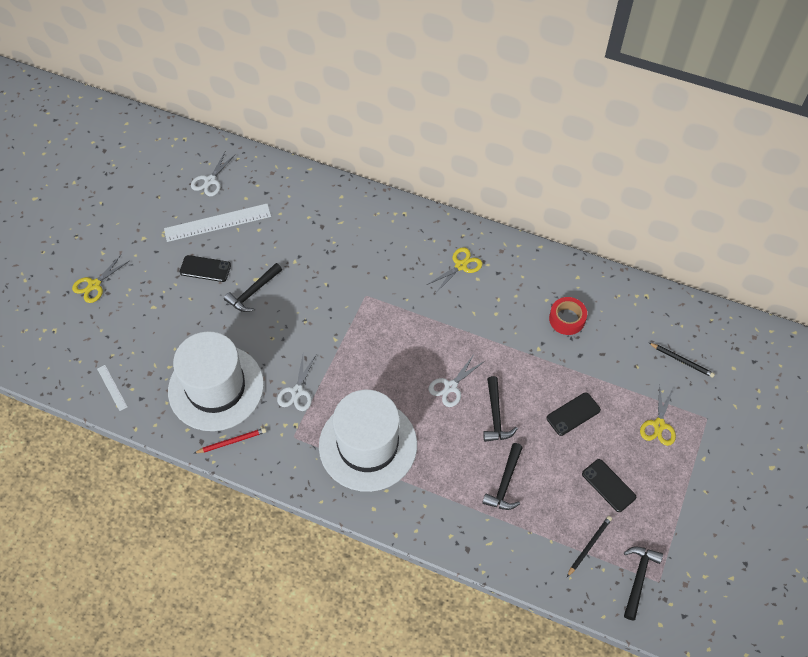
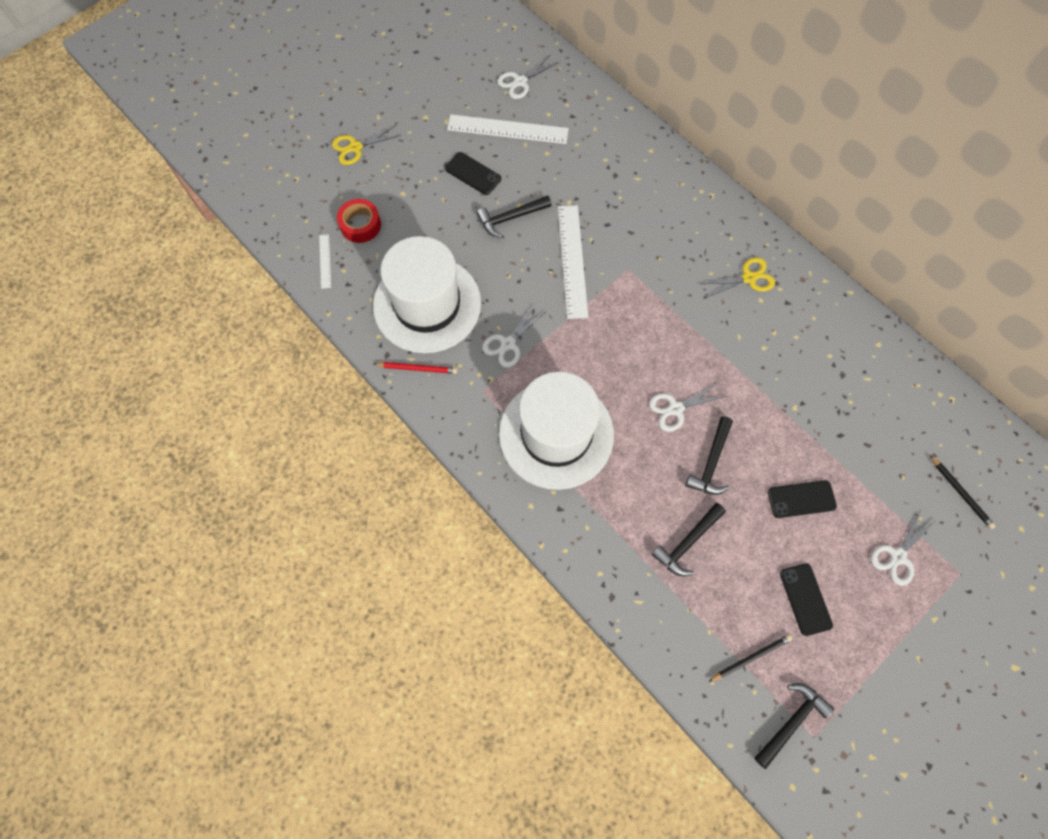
camera: 25 degrees right, 10 degrees up
(319, 306) = (572, 260): none -> white ruler
(567, 319) = (844, 387): red tape -> red tape (360, 225)
(659, 425) = (897, 556): yellow scissors -> white scissors

